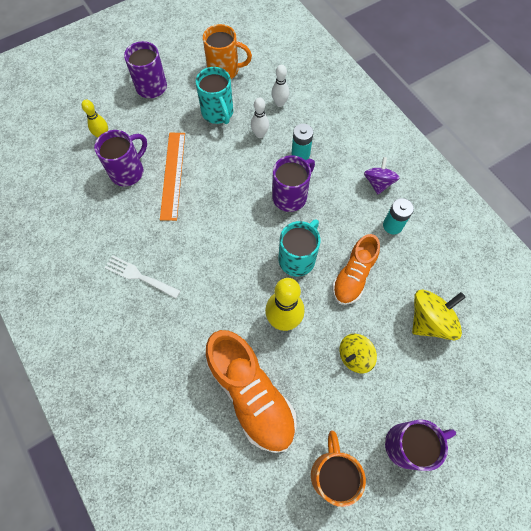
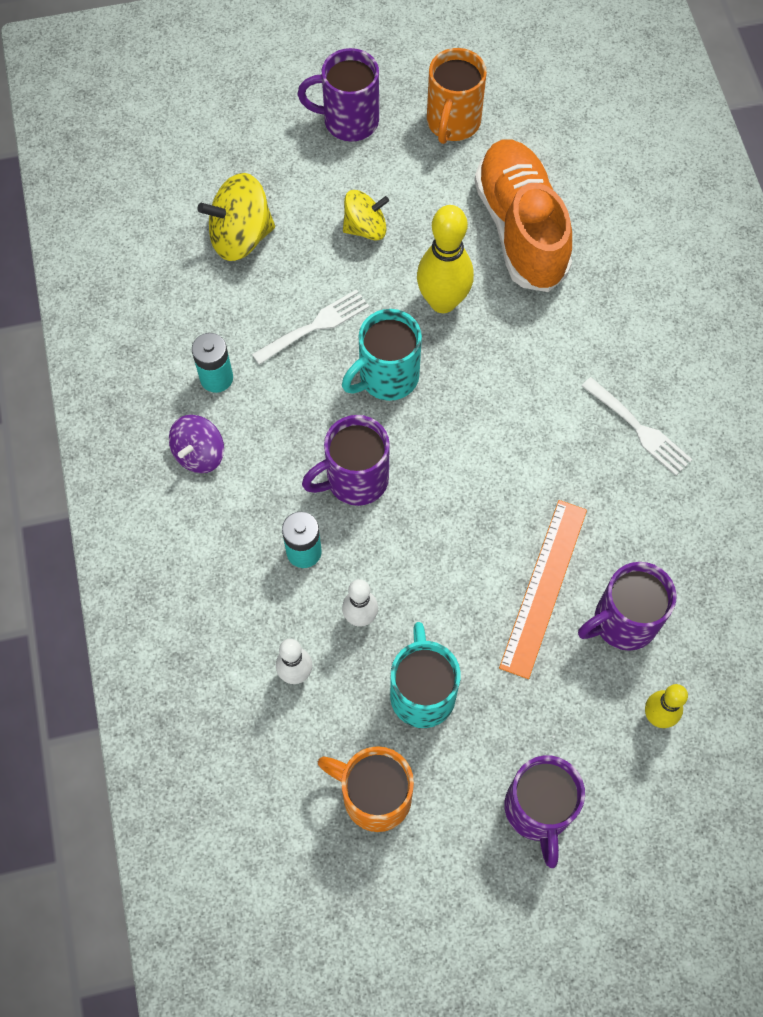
camera: 160 degrees left, 0 degrees up
(353, 276) = (315, 326): orange shoe -> white fork

